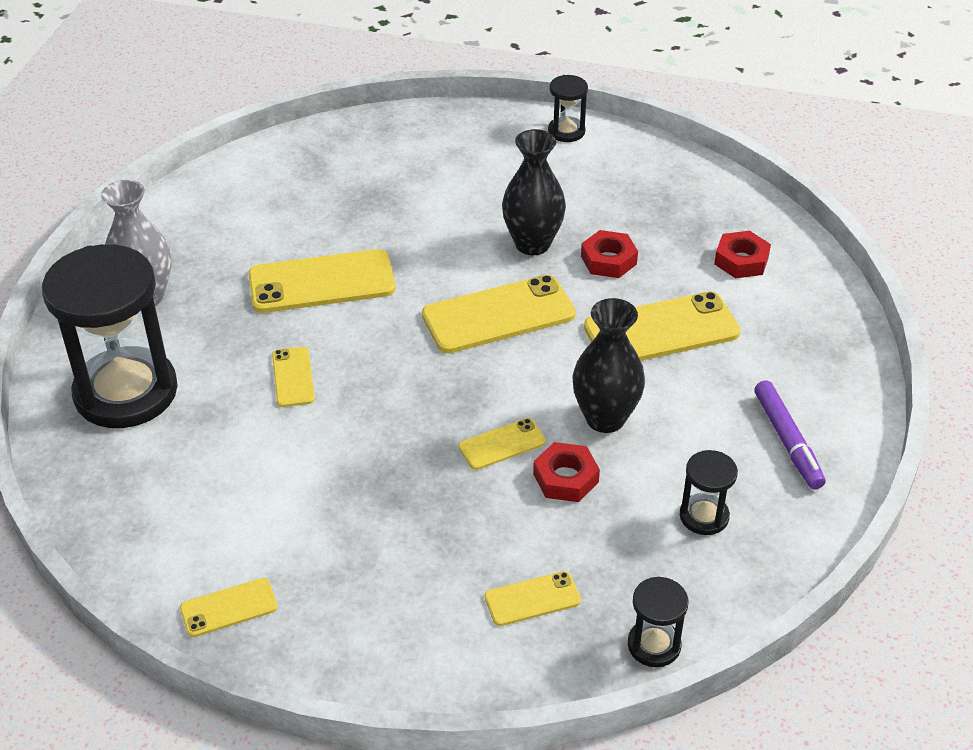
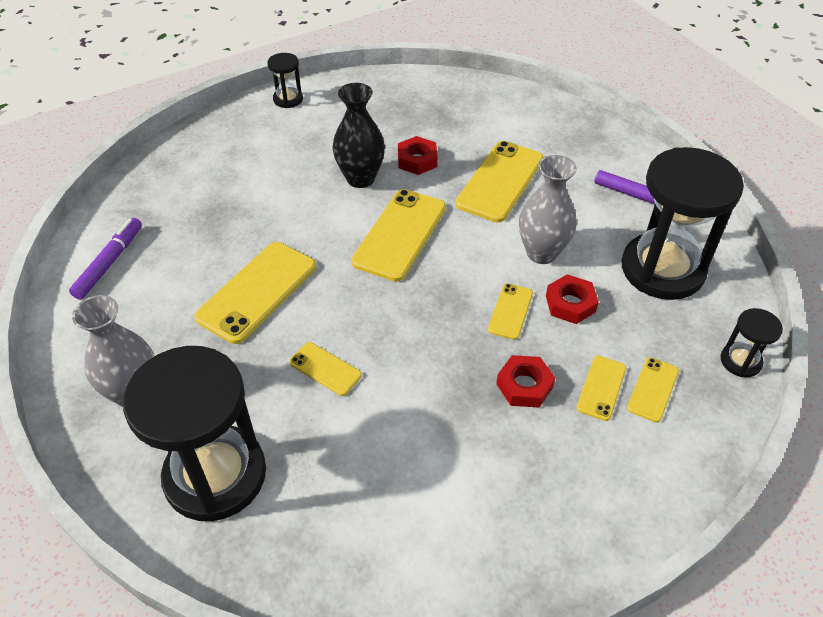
camera: 45 degrees left, 5 degrees up
(229, 607) = (501, 561): yellow phone -> yellow phone (601, 388)
(247, 186) = (109, 263): none -> purple marker
(605, 418) = (541, 253): black vase -> grey vase
(704, 516) = (662, 269): black hourglass -> black hourglass, size x2.25
(741, 260) = (486, 116): red nut -> red nut (524, 385)

